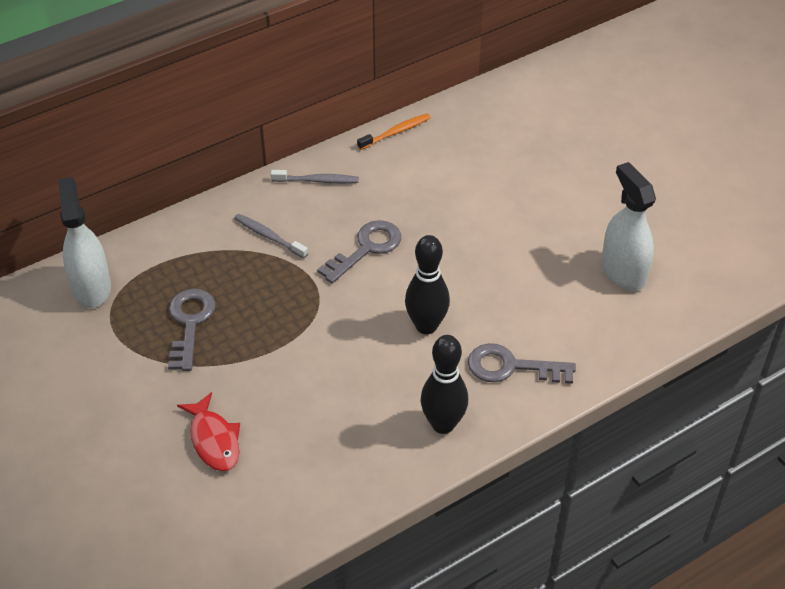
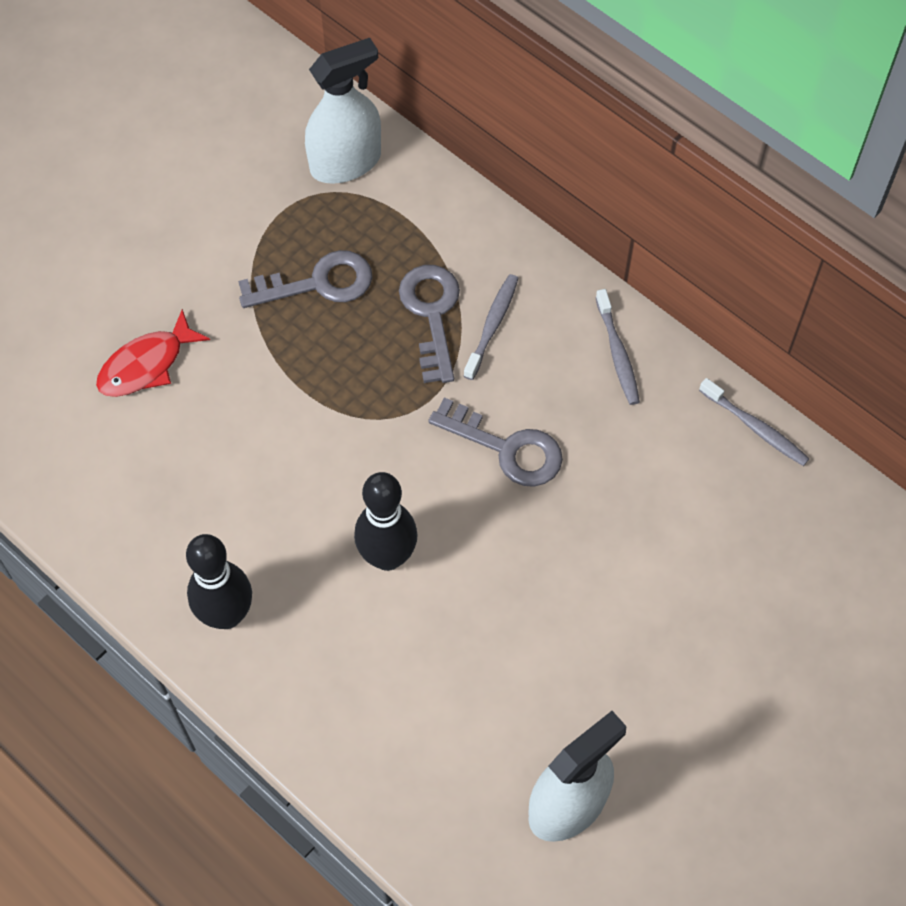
camera: 75 degrees right, 15 degrees up
(396, 132) = (755, 428): orange toothbrush -> grey toothbrush
(511, 367) = (343, 680): grey key -> grey key (432, 314)

